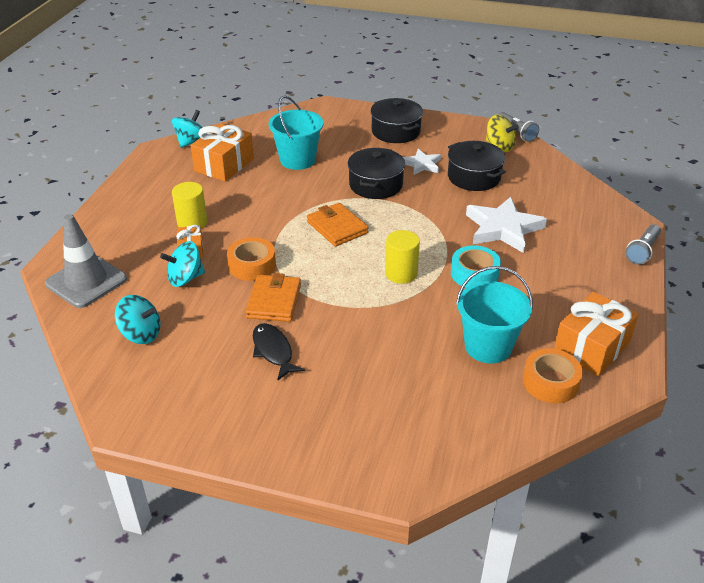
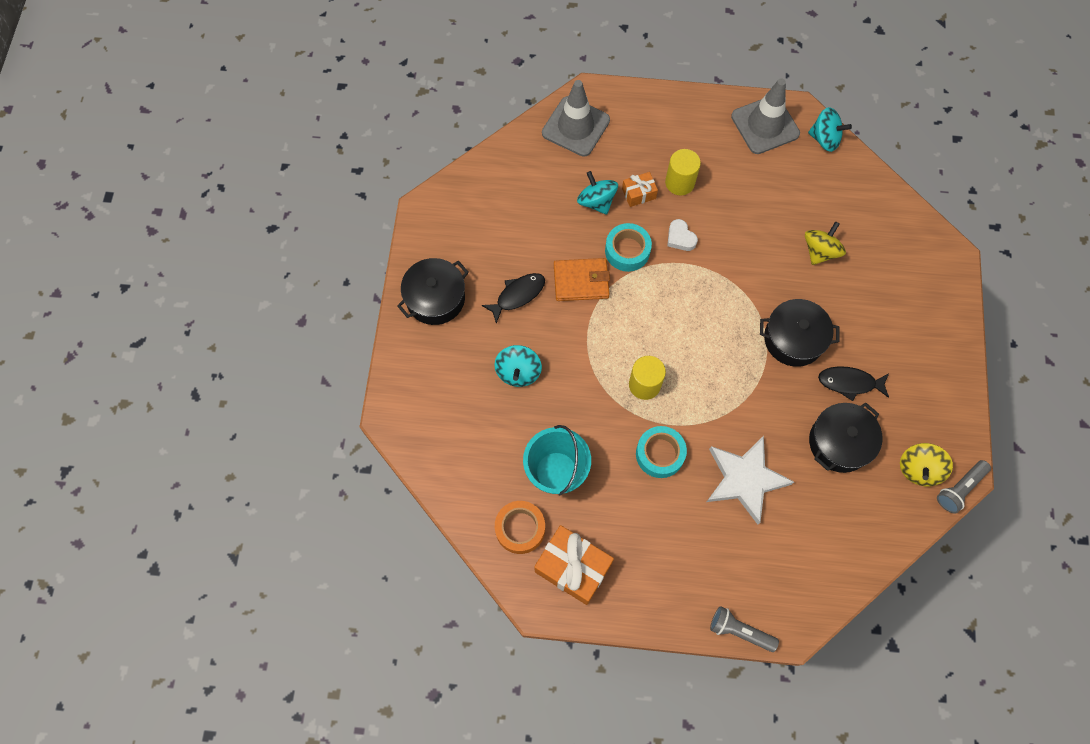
camera: 80 degrees right, 30 degrees up
(141, 334) = (519, 190): turquoise spinning top -> turquoise spinning top (518, 372)
(159, 168) = (765, 125): none -> grey traffic cone
(224, 165) = (789, 182): orange gift -> none
(252, 231) = (680, 238): none -> white heart
(252, 265) = (627, 251): orange tape -> turquoise tape
(297, 160) = (820, 251): turquoise bucket -> yellow spinning top
(337, 227) = (705, 314): orange wallet -> none
(396, 131) = (916, 345): black pot -> black pot (435, 298)
(422, 164) = (849, 383): white star -> black fish

